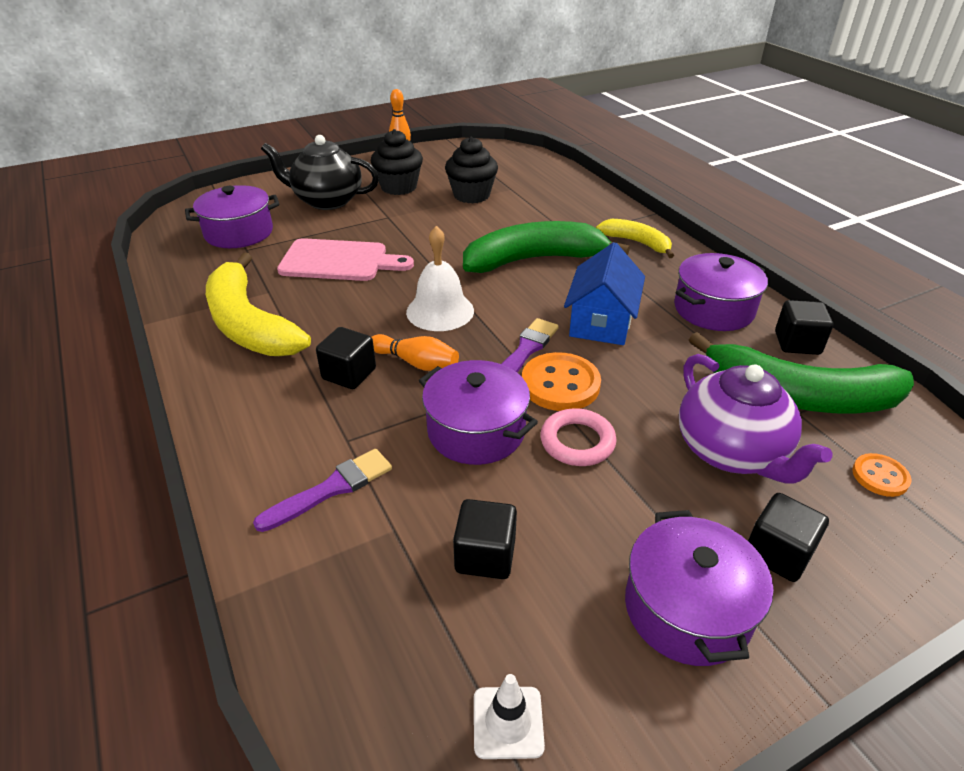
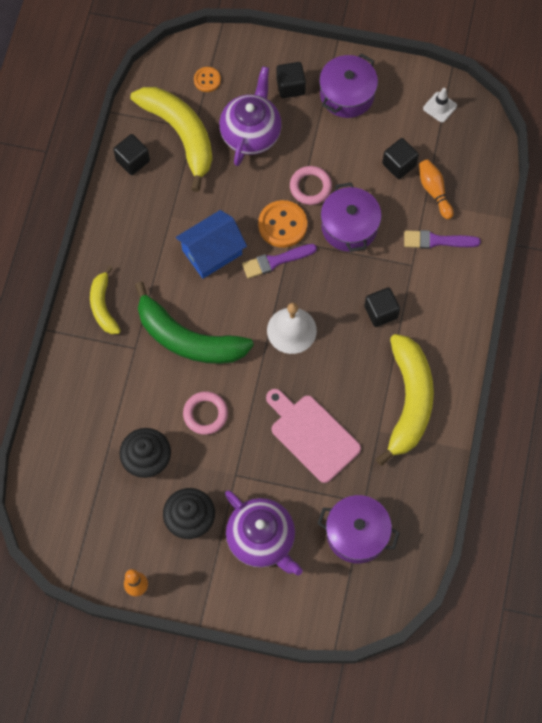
camera: 140 degrees left, 30 degrees up
(327, 201) = (262, 539): black teapot -> purple teapot
(416, 363) = (340, 295): orange bowling pin -> orange bowling pin (434, 191)
(456, 231) = (205, 414): none -> pink ring
(713, 309) = (140, 214): purple pot -> none
(798, 396) = (181, 135): green banana -> yellow banana

